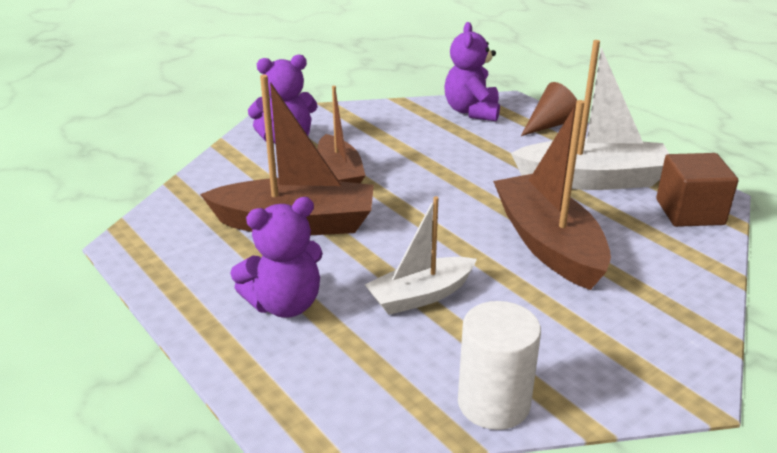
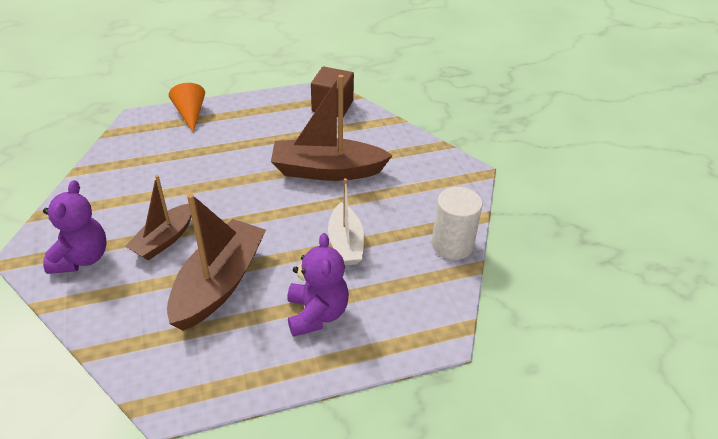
camera: 70 degrees left, 10 degrees up
(340, 172) = (164, 239): brown boat -> brown boat turned 120 degrees clockwise
(472, 111) = (135, 141): purple teddy bear -> none
(550, 125) = (190, 114): brown cone -> orange cone
(592, 179) = (272, 125): white boat -> none

